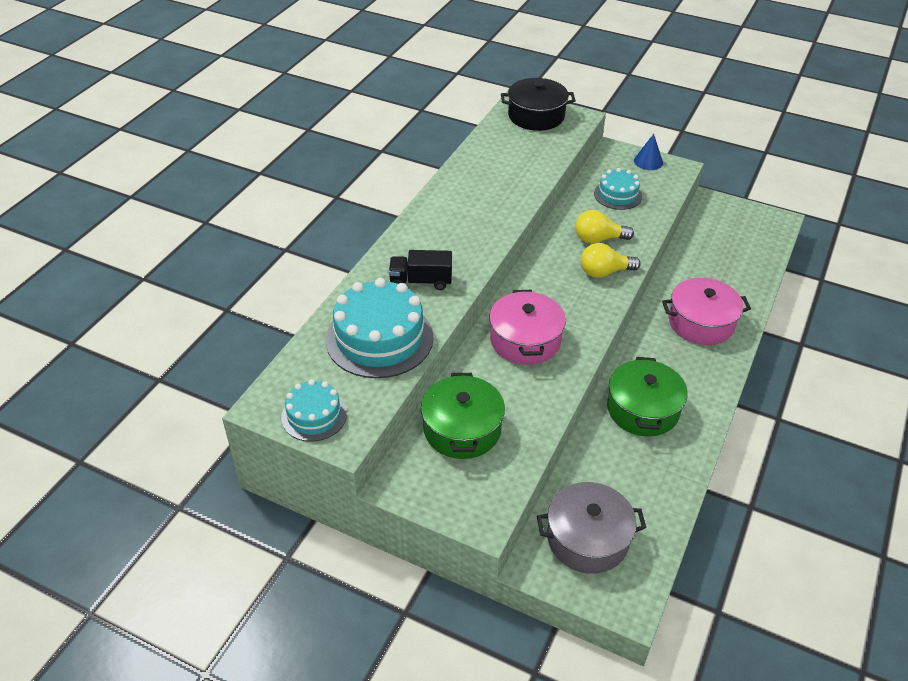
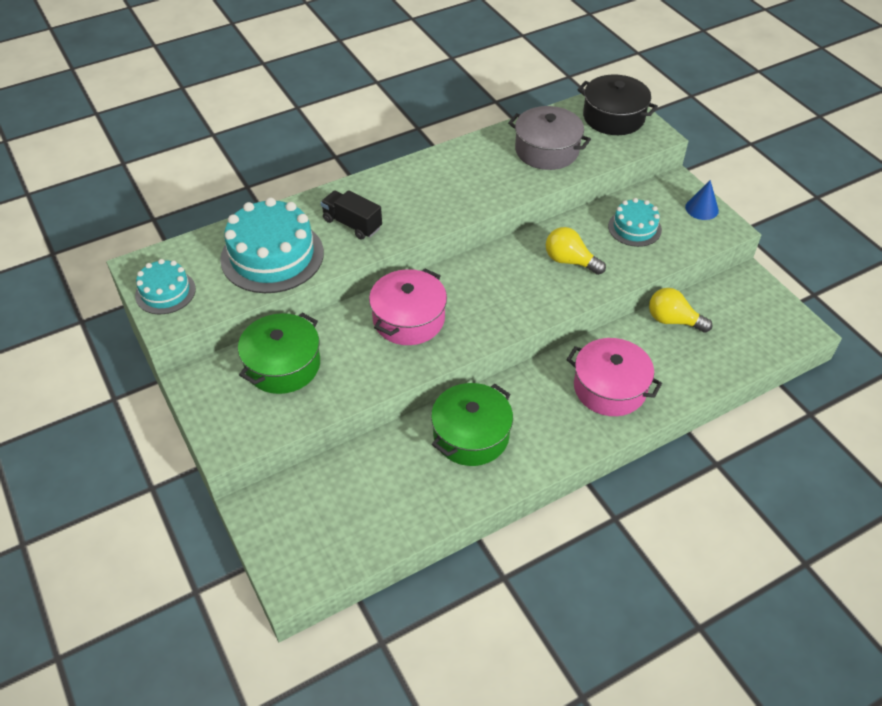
camera: 35 degrees right, 5 degrees up
(587, 538) = (313, 512): grey pot -> grey pot (547, 150)
(604, 272) = (542, 294): yellow light bulb -> yellow light bulb (673, 320)

